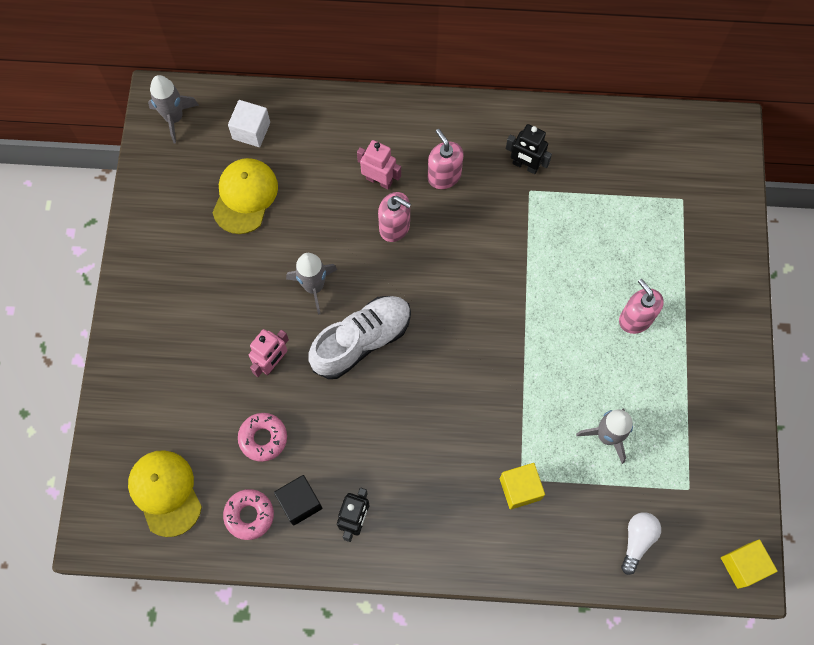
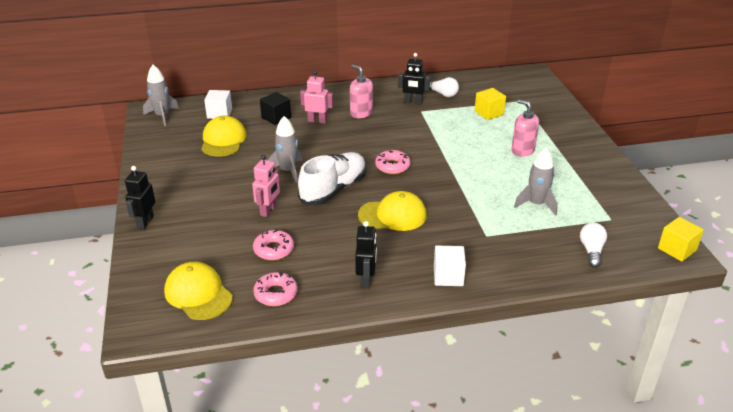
camera: 15 degrees left, 35 degrees down
(124, 347) = (145, 222): none -> black robot
(300, 503) = (316, 279): black cube -> black cube (276, 117)
(395, 227) = (336, 137): pink soap dispenser -> none
(420, 411) = (392, 215): none -> yellow cap
(450, 310) = (392, 166): none -> pink donut
(450, 538) = (448, 276): none -> white cube
(520, 489) = (488, 240): yellow cube -> yellow cube (489, 113)
(574, 154) = (442, 94): none -> white light bulb

